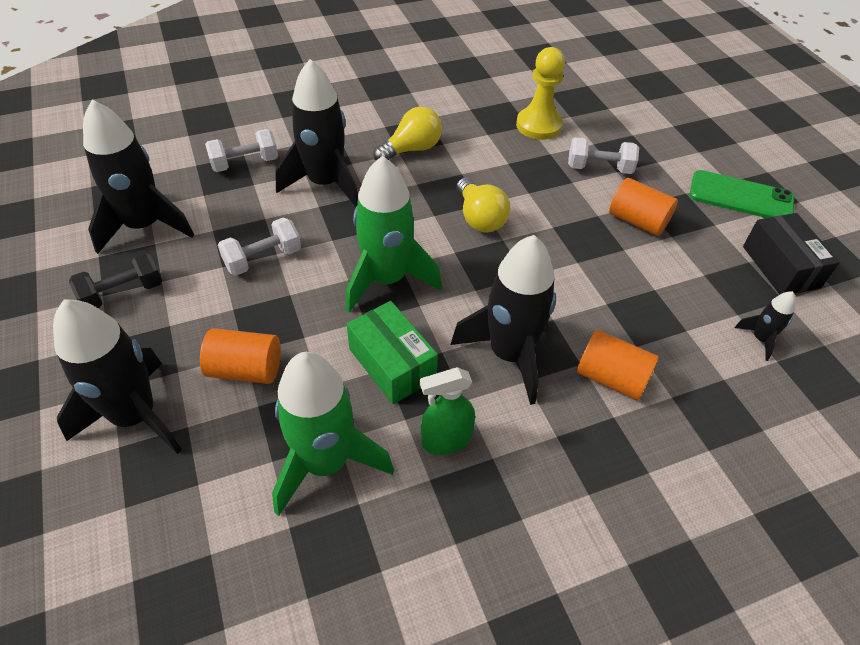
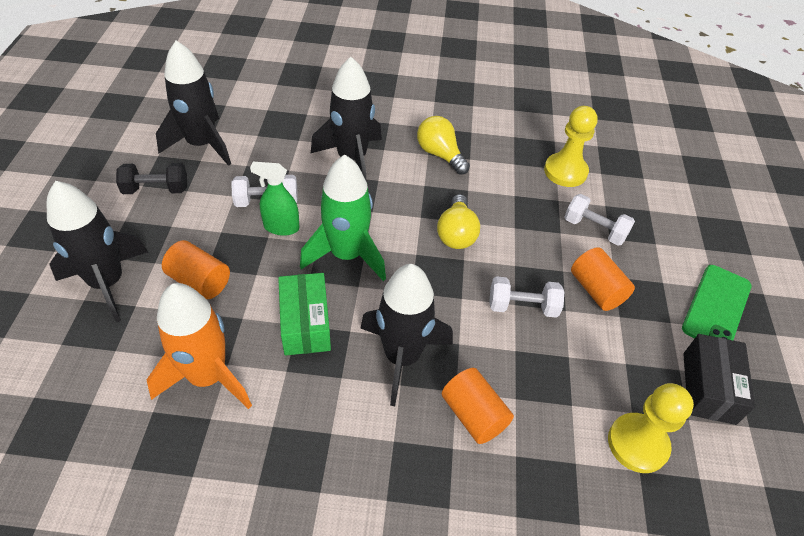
camera: 25 degrees right, 0 degrees up
(245, 163) = (303, 121): white dumbbell -> white dumbbell (522, 307)
(326, 463) = (208, 377): green rocket -> orange rocket
(411, 149) = (440, 154): yellow light bulb -> yellow light bulb turned 120 degrees counterclockwise
(445, 440) = (305, 402): green spray bottle -> green spray bottle (281, 227)
(740, 197) = (716, 307): green phone -> green phone turned 75 degrees clockwise
(760, 339) = (637, 444): black rocket -> yellow pawn

